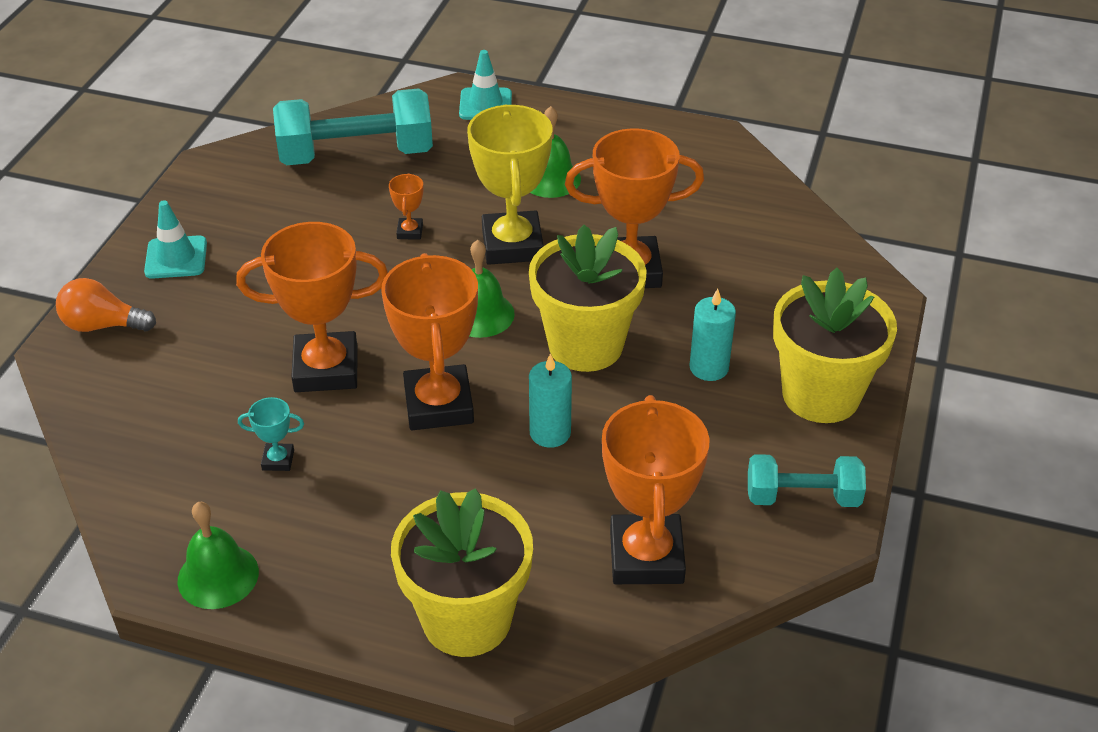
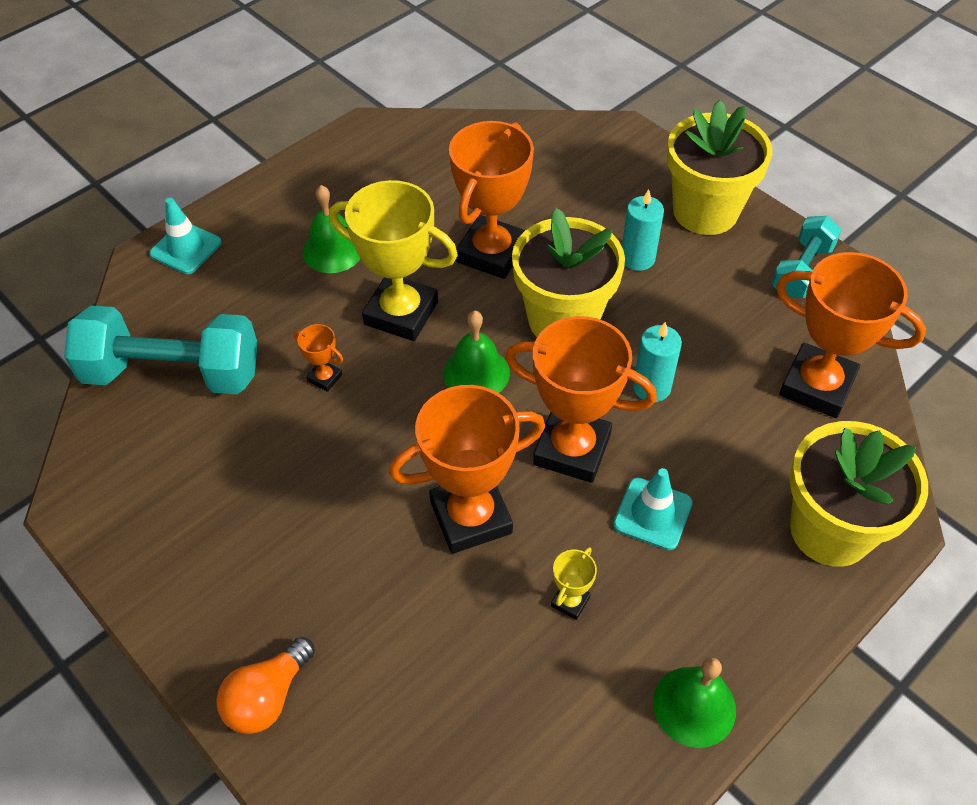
camera: 60 degrees left, 10 degrees up
(176, 258) = (208, 589): turquoise traffic cone -> turquoise traffic cone (652, 514)
(278, 460) = (570, 601): turquoise trophy -> yellow trophy
(326, 369) = (471, 517): orange trophy -> orange trophy turned 45 degrees clockwise
(356, 155) = (173, 373): turquoise dumbbell -> turquoise dumbbell turned 75 degrees clockwise

